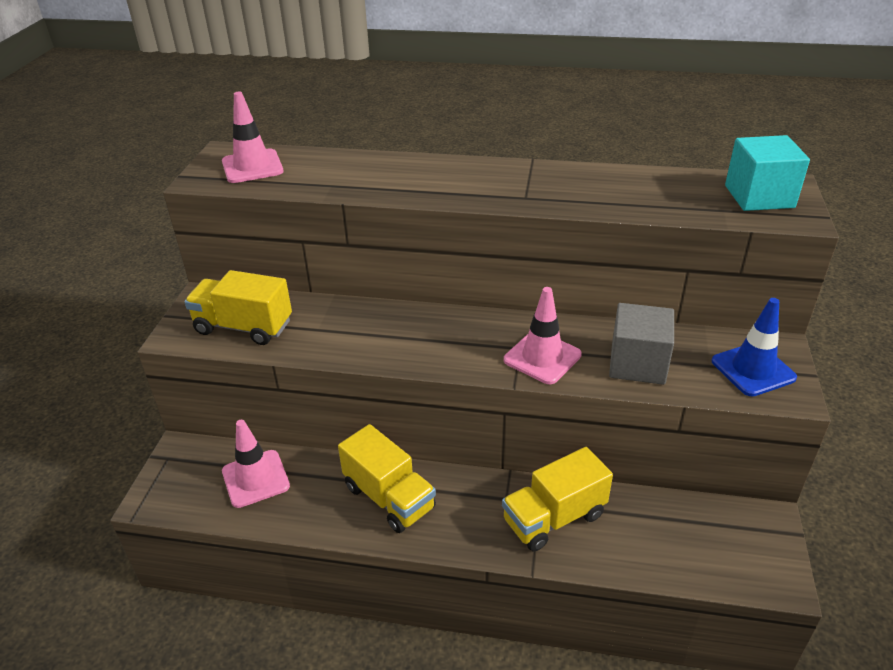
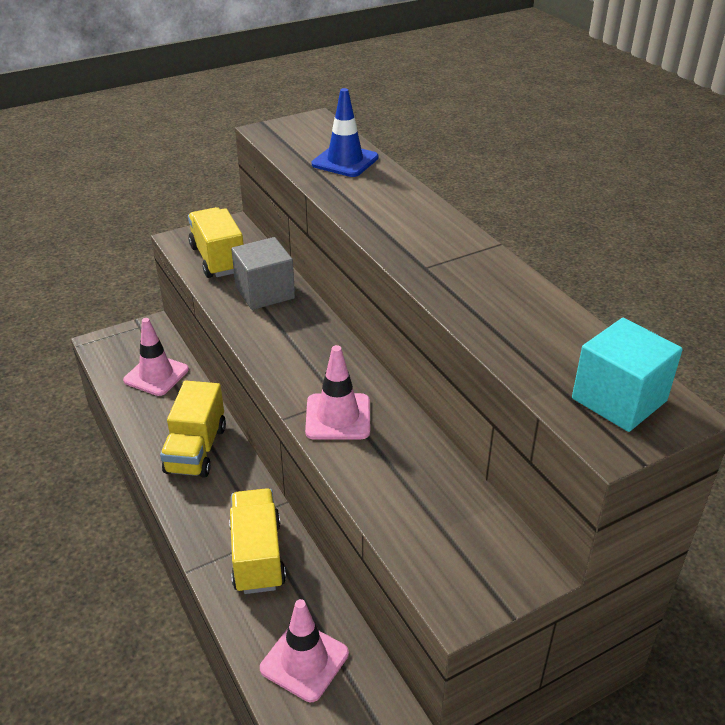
camera: 50 degrees right, 0 degrees up
(252, 167) = (309, 138): pink traffic cone -> pink traffic cone (304, 661)
(554, 518) = (257, 556): yellow truck -> yellow truck turned 60 degrees clockwise
(637, 364) = (391, 478): grey cube -> grey cube (265, 292)
(753, 369) = (468, 563): blue traffic cone -> blue traffic cone (345, 161)

